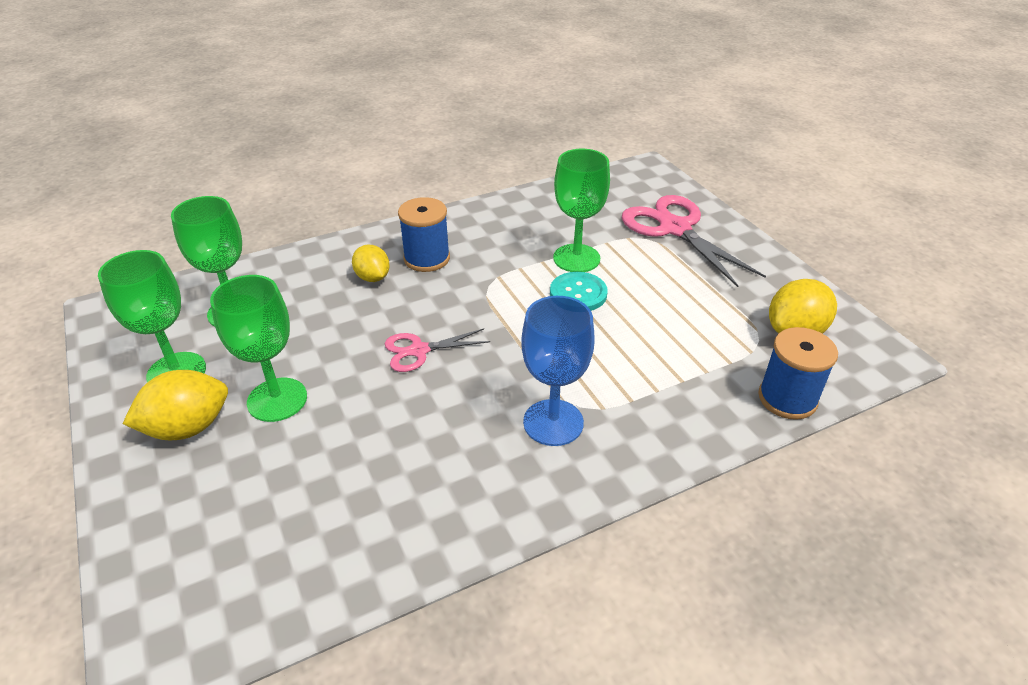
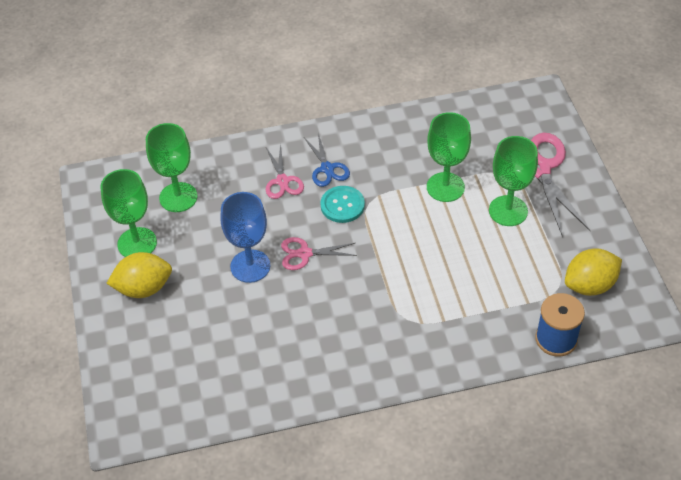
camera: 15 degrees right, 10 degrees up
(277, 399) = (202, 277): green goblet -> green goblet (508, 211)
(373, 277) = (282, 181): yellow lemon -> pink scissors
(427, 258) = (327, 168): blue spool -> blue scissors
(553, 422) = (383, 328): blue goblet -> blue goblet (250, 266)
(578, 293) = (435, 222): turquoise button -> turquoise button (342, 205)

